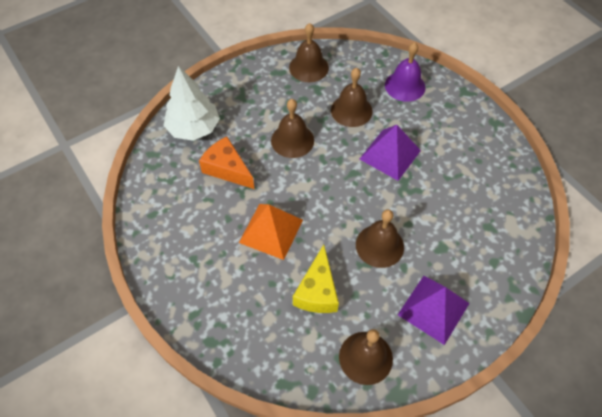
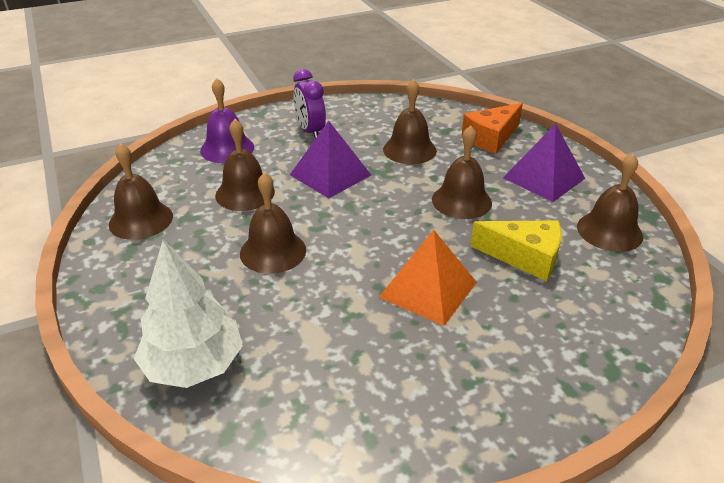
camera: 80 degrees left, 20 degrees down
(227, 169) = (301, 327): orange cheese -> orange cheese (491, 138)
(445, 202) = (409, 150): none -> brown bell
(449, 130) = (310, 131): none -> purple clock

